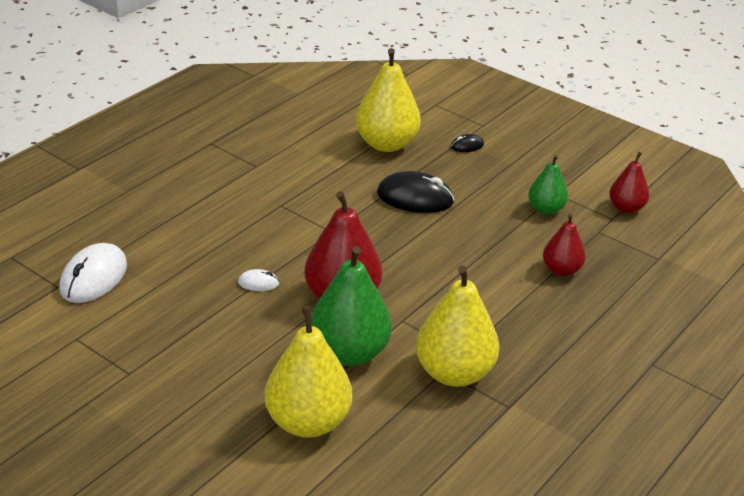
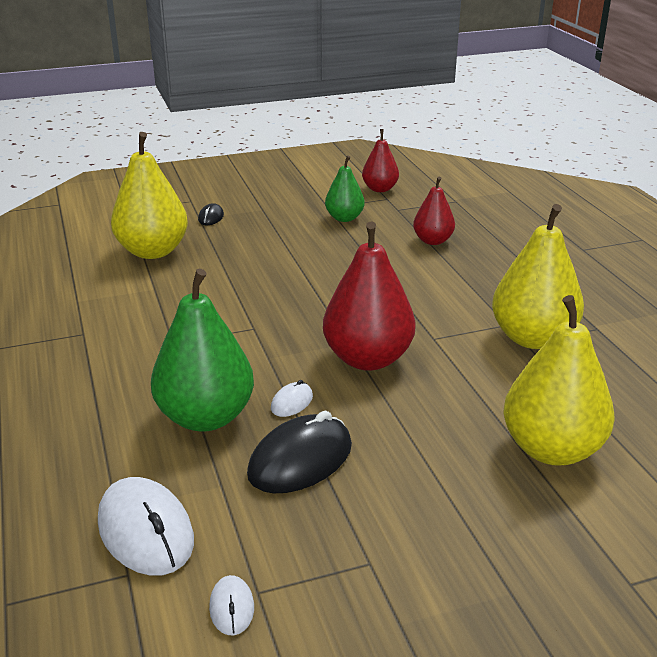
camera: 55 degrees left, 5 degrees down
(58, 334) = (231, 608): none -> white mouse
(349, 353) = (459, 385): green pear -> green pear (205, 417)
(415, 198) = (256, 267): black mouse -> black mouse (300, 460)

